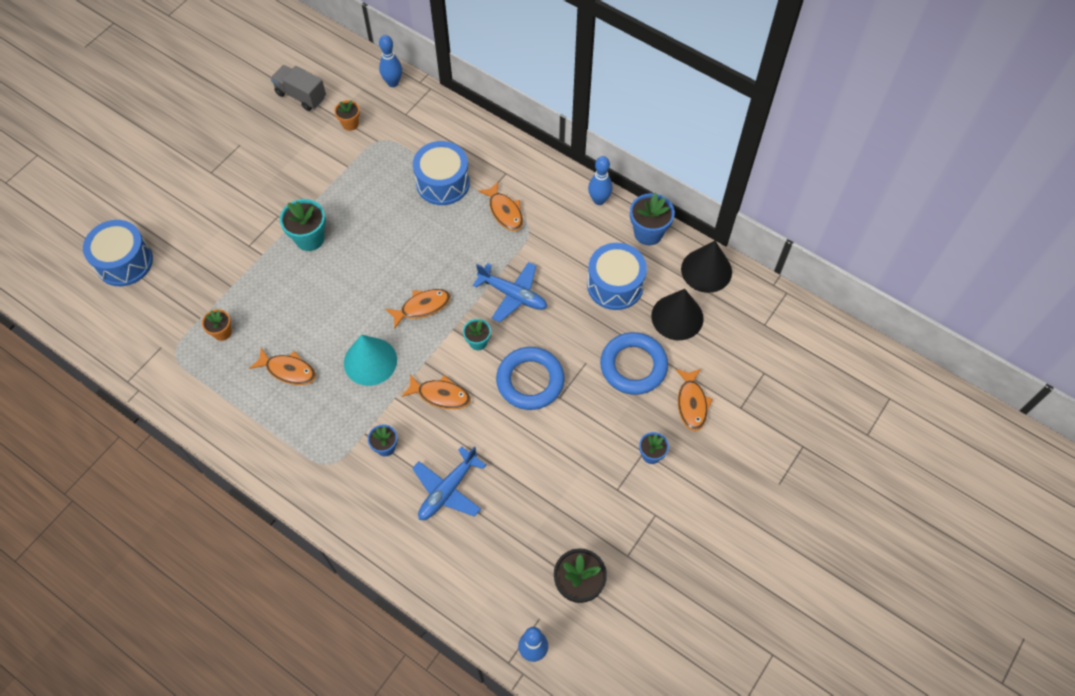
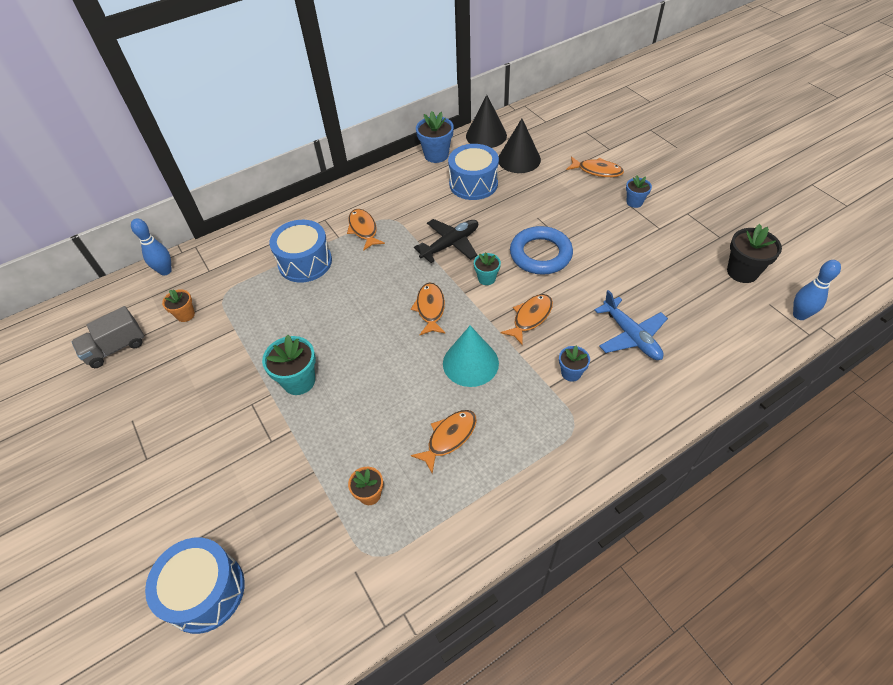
camera: 65 degrees left, 10 degrees down
(504, 211) = (363, 229): orange fish -> orange fish turned 105 degrees counterclockwise
(513, 295) = (450, 244): blue plane -> black plane
(599, 200) = (389, 173): blue bowling pin -> none
(633, 366) = (552, 192): blue ring -> none

